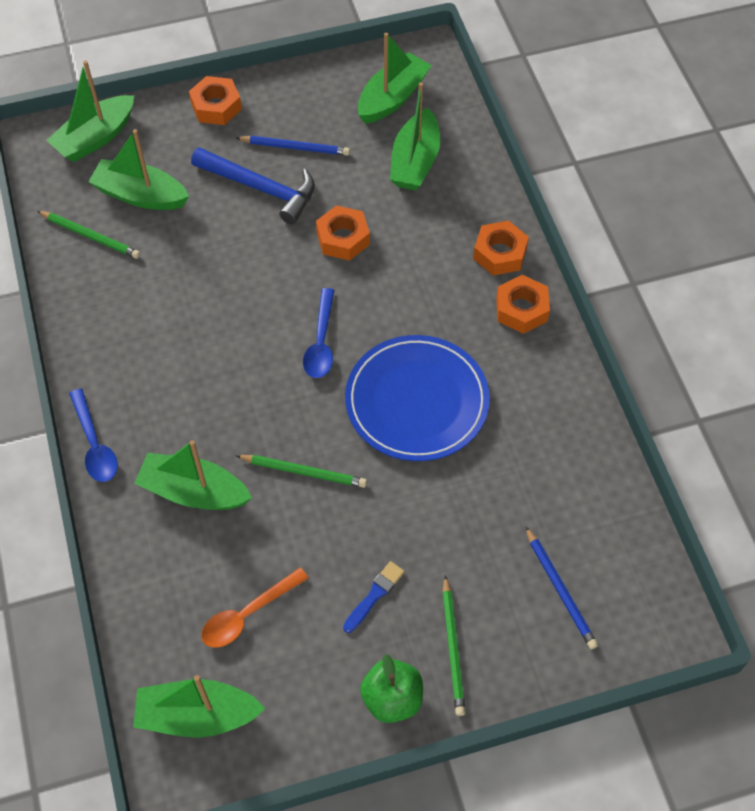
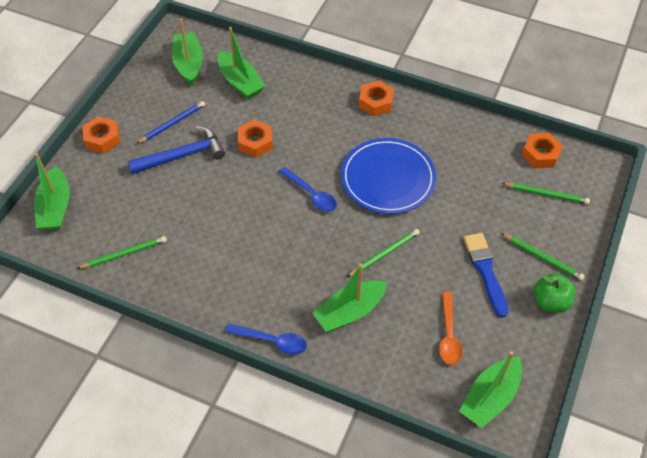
camera: 50 degrees left, 5 degrees down
(140, 195) = (123, 212): green boat -> none
(374, 595) = (485, 271): blue brush -> blue brush, size x1.71
(500, 253) = (334, 88): orange nut -> orange nut (540, 154)
(560, 590) = (546, 194): blue pencil -> green pencil

